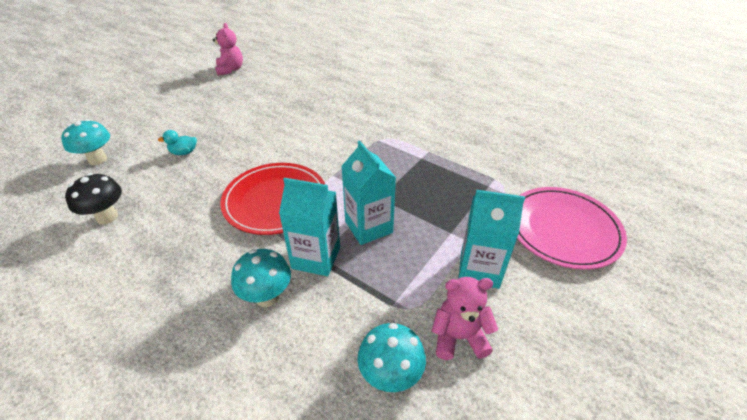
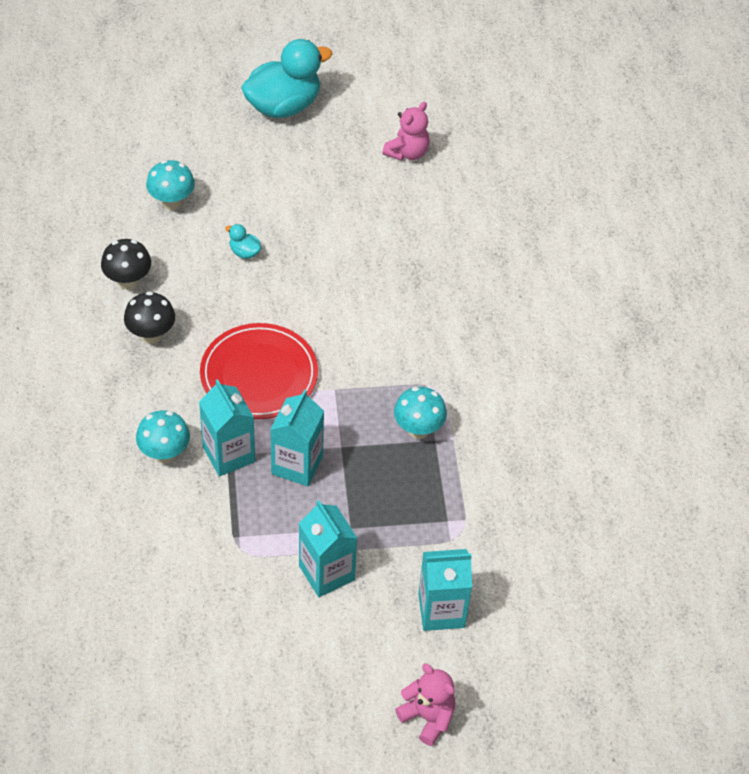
camera: 45 degrees right, 10 degrees up
(130, 87) = (283, 106): none -> turquoise duck
(164, 234) = (151, 335): none -> black mushroom
(390, 375) = (175, 574): turquoise mushroom -> turquoise mushroom (418, 429)
(458, 337) = (245, 596): pink teddy bear -> pink teddy bear (428, 717)
(563, 229) = (441, 610): pink plate -> turquoise carton

